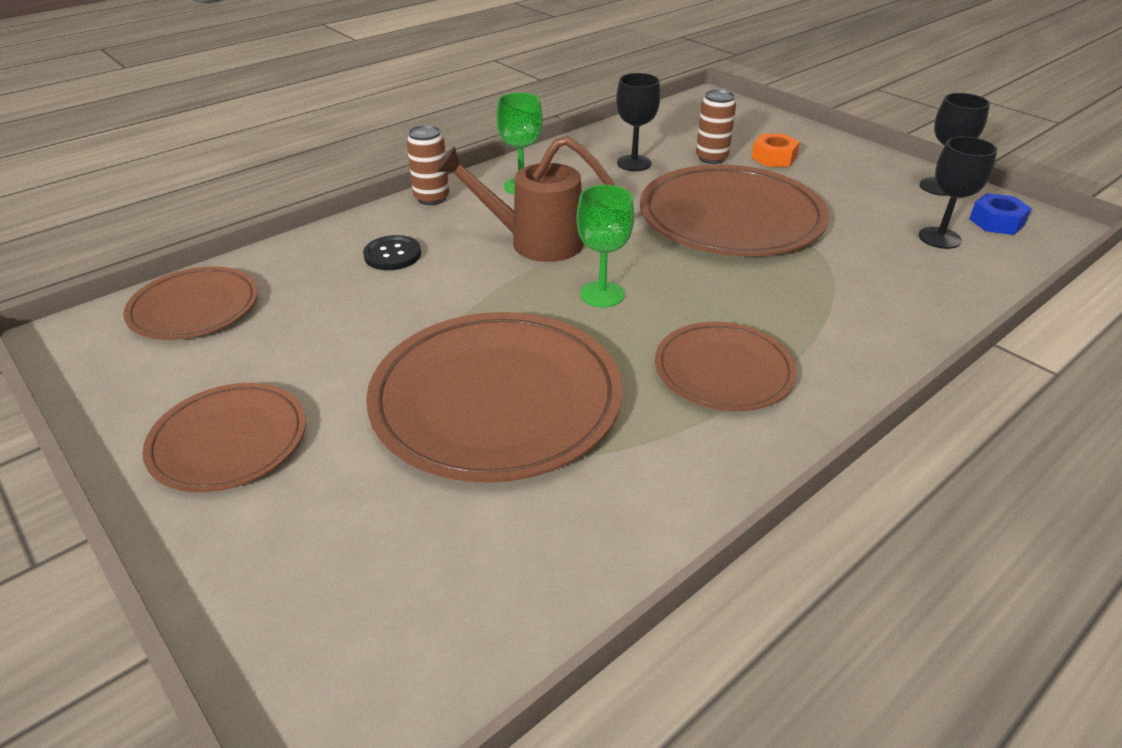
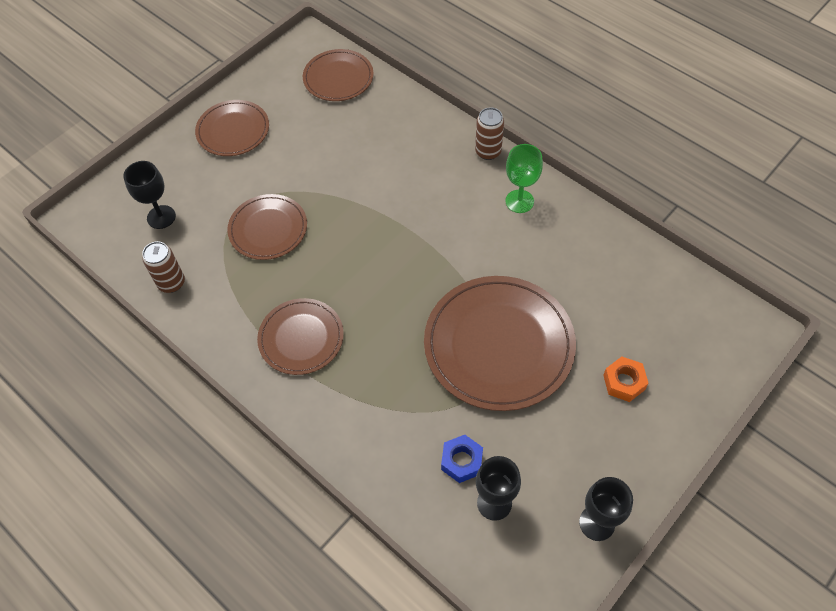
camera: 85 degrees right, 20 degrees up
(392, 255) = (407, 149): black button -> none
(496, 399) = (268, 229): brown plate -> brown plate, size x0.58
(535, 242) = (437, 222): brown watering can -> none
(602, 294) = (376, 268): green goblet -> none
(634, 163) = (581, 272): black goblet -> black goblet (161, 217)
(711, 158) = (608, 331): brown can -> brown can (171, 283)
(996, 222) = (534, 560): blue nut -> blue nut (461, 461)

